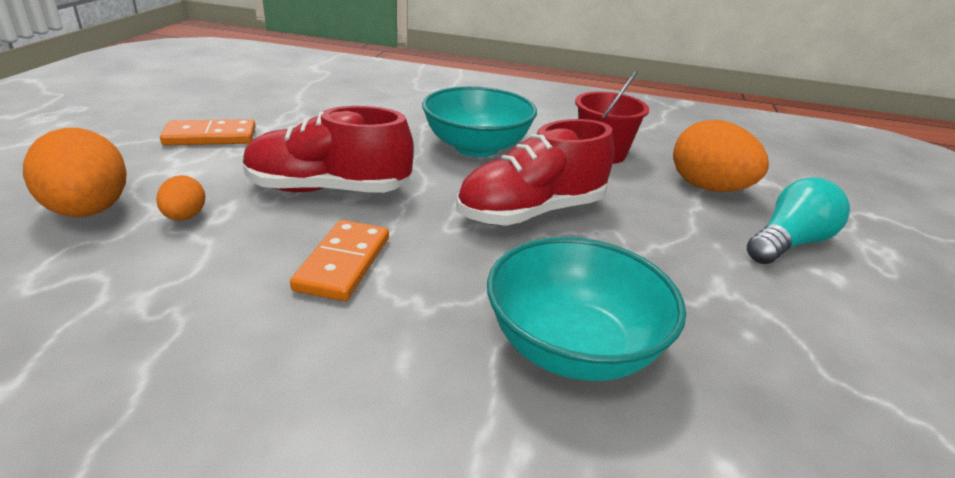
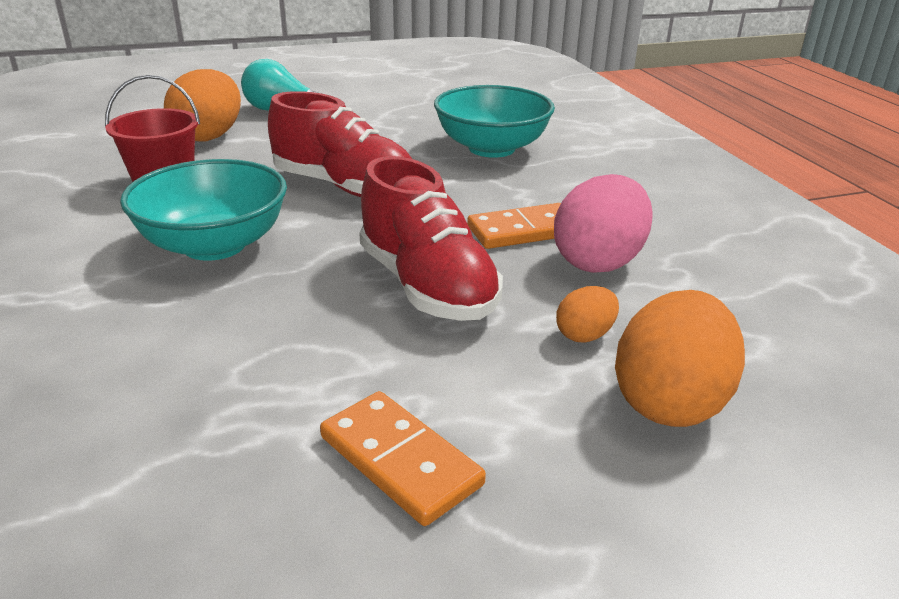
camera: 120 degrees left, 0 degrees up
(241, 274) = (598, 261): none -> pink egg

